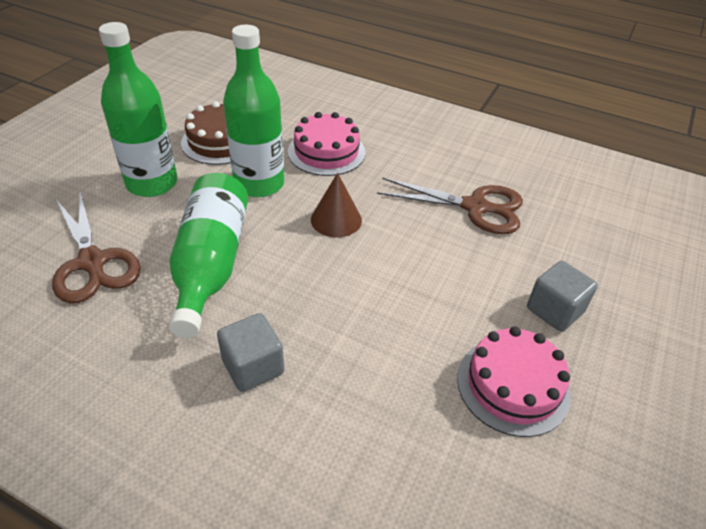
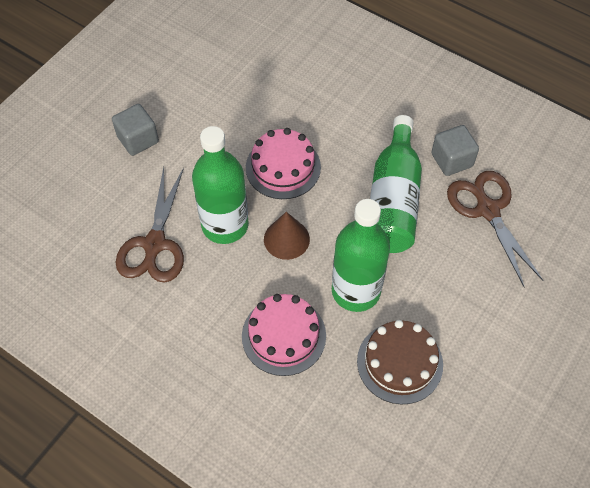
camera: 170 degrees left, 15 degrees up
(152, 183) = (460, 299): green bottle -> green bottle (225, 225)
(253, 366) = (357, 119): grey cube -> grey cube (451, 160)
(475, 207) = (154, 244): brown scissors -> brown scissors turned 105 degrees counterclockwise
(513, 385) = (193, 93): pink cake -> pink cake (283, 167)

